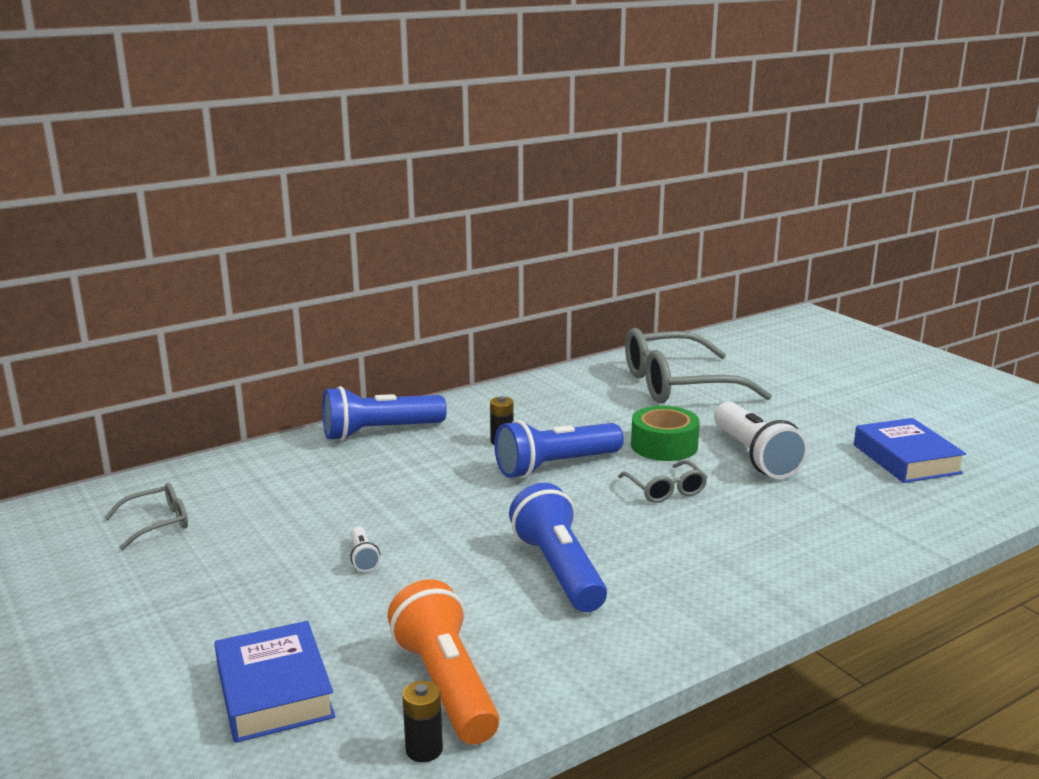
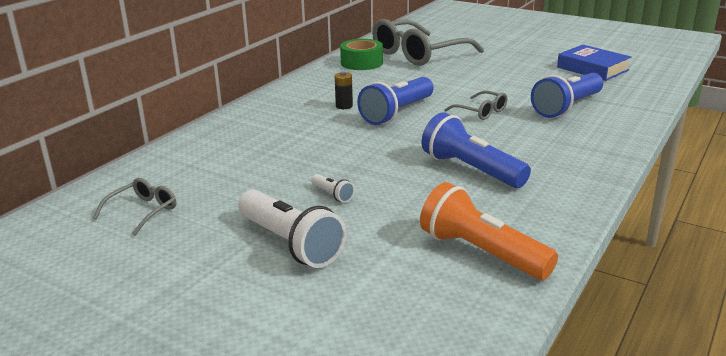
camera: 25 degrees left, 5 degrees up
(274, 691) = (370, 291): blue book -> none
(379, 432) = (249, 117): blue flashlight -> blue flashlight (567, 107)
(424, 750) = (514, 293): black battery -> none
(664, 445) = (450, 88): green tape -> green tape (361, 63)
(755, 456) = (510, 83): white flashlight -> white flashlight (290, 243)

